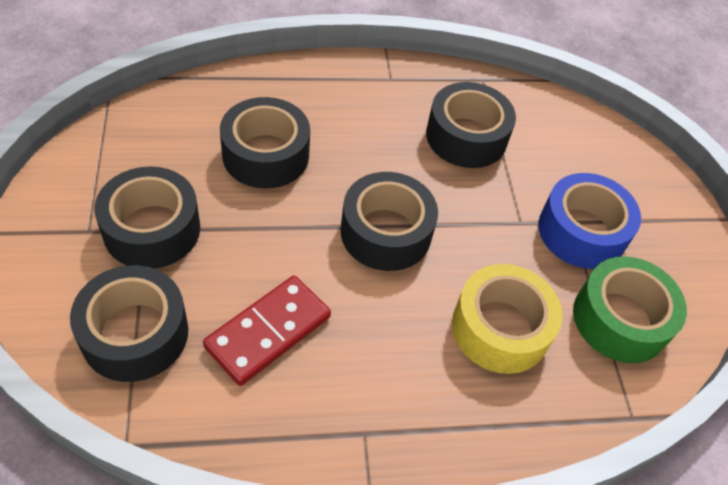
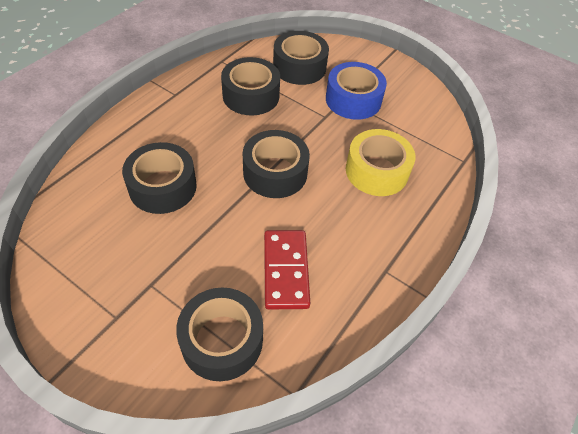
camera: 45 degrees left, 0 degrees up
(152, 229) = (154, 281): black tape -> black tape (299, 67)
(620, 319) = (412, 125): green tape -> none

